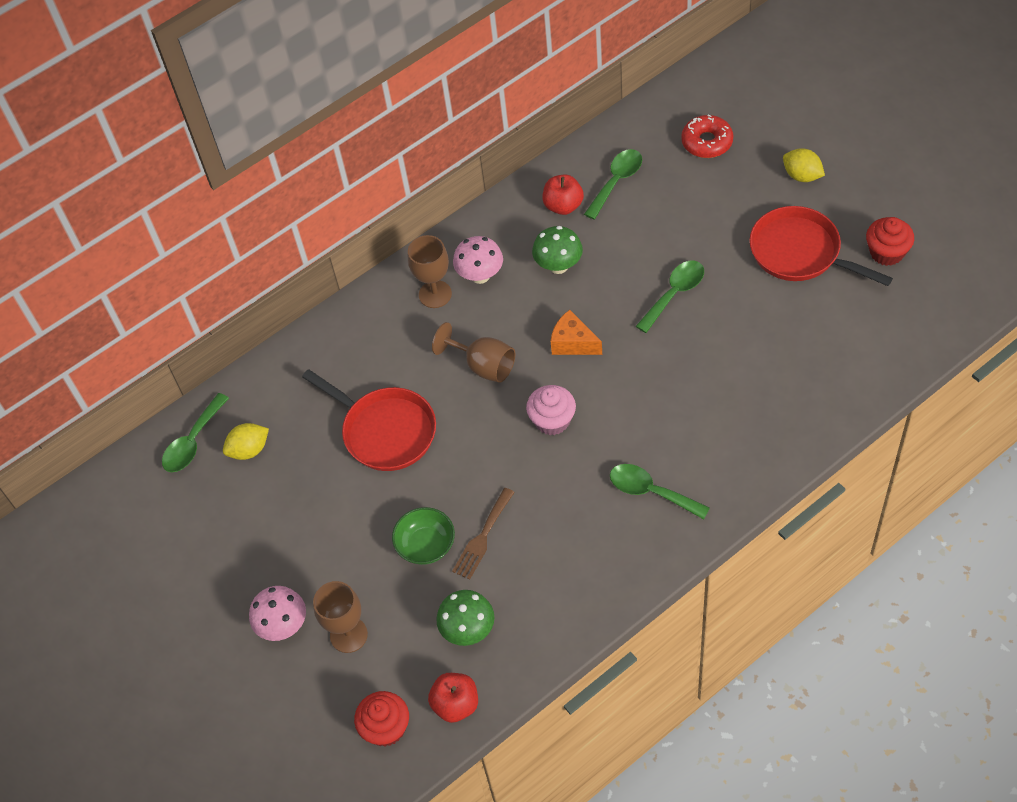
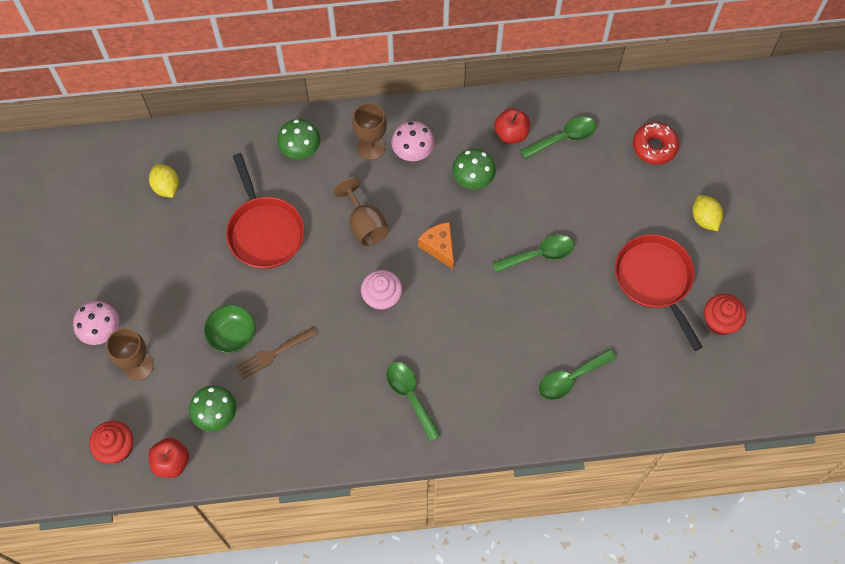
camera: 25 degrees right, 10 degrees up
(193, 442) = (134, 157): green spoon -> green spoon (570, 379)
(249, 450) = (166, 187): yellow lemon -> yellow lemon turned 60 degrees clockwise
(365, 337) = (300, 150): none -> green mushroom

